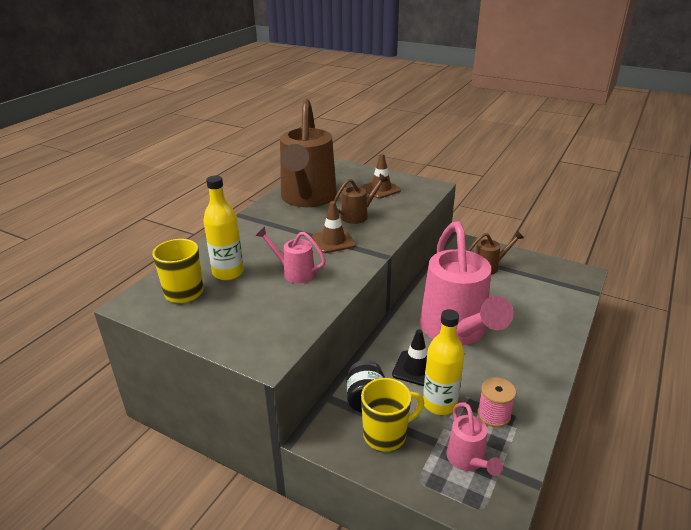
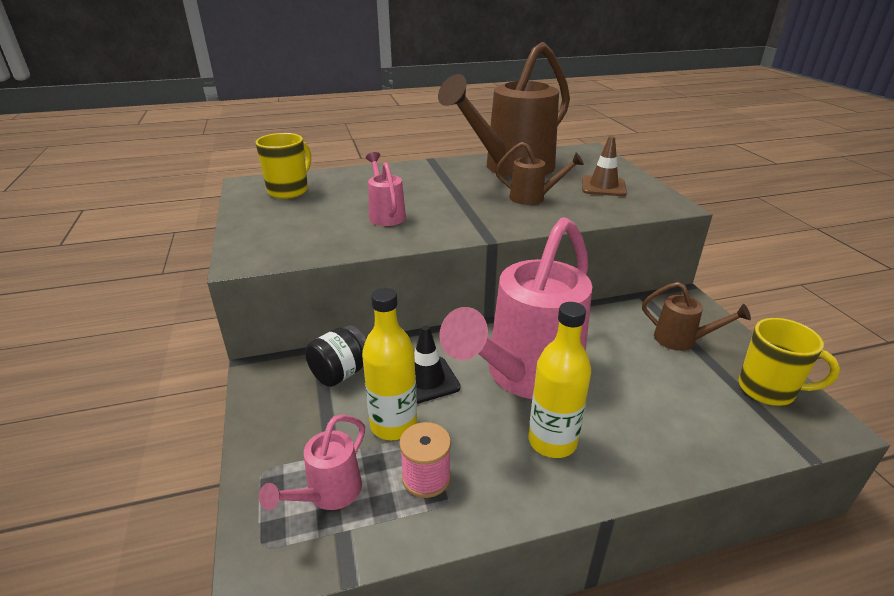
camera: 45 degrees right, 0 degrees up
(228, 273) = (340, 192): yellow bottle -> yellow bottle (552, 441)
(333, 241) = (466, 207): brown traffic cone -> none
(386, 435) = (306, 412): yellow mug -> yellow mug (768, 390)

